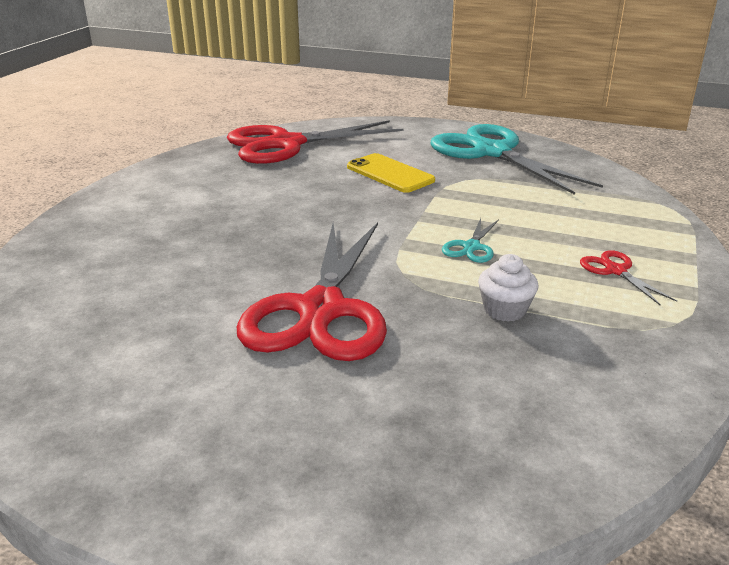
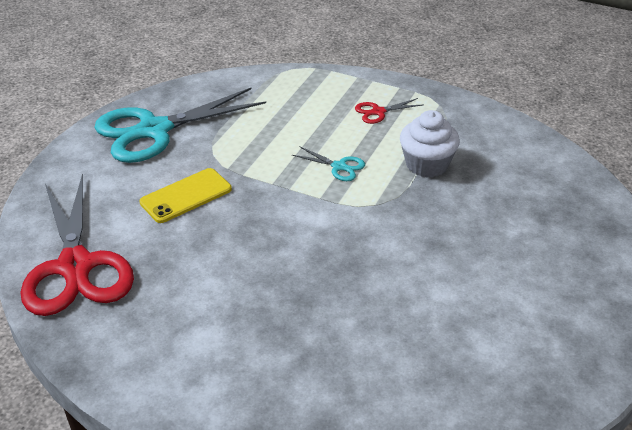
camera: 85 degrees left, 10 degrees up
(321, 310) = (428, 247): red scissors -> none
(505, 310) = (426, 164): white cupcake -> white cupcake, size x1.52

